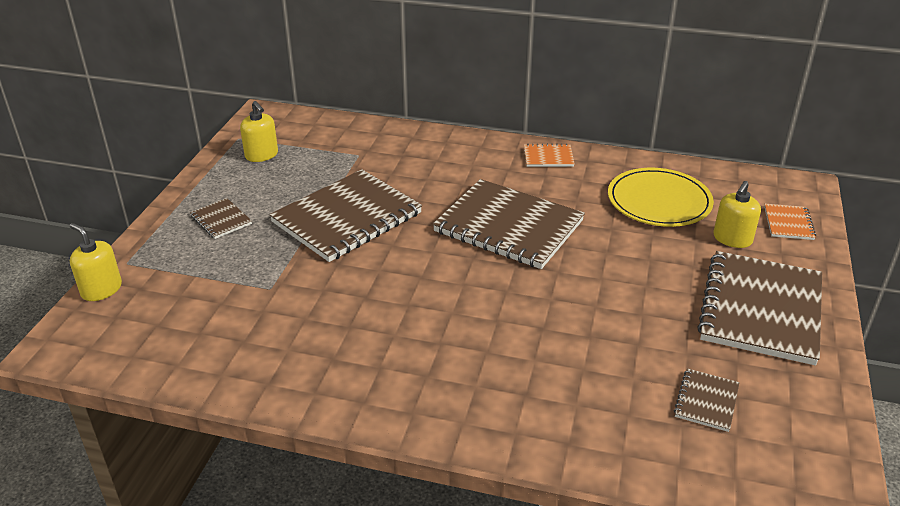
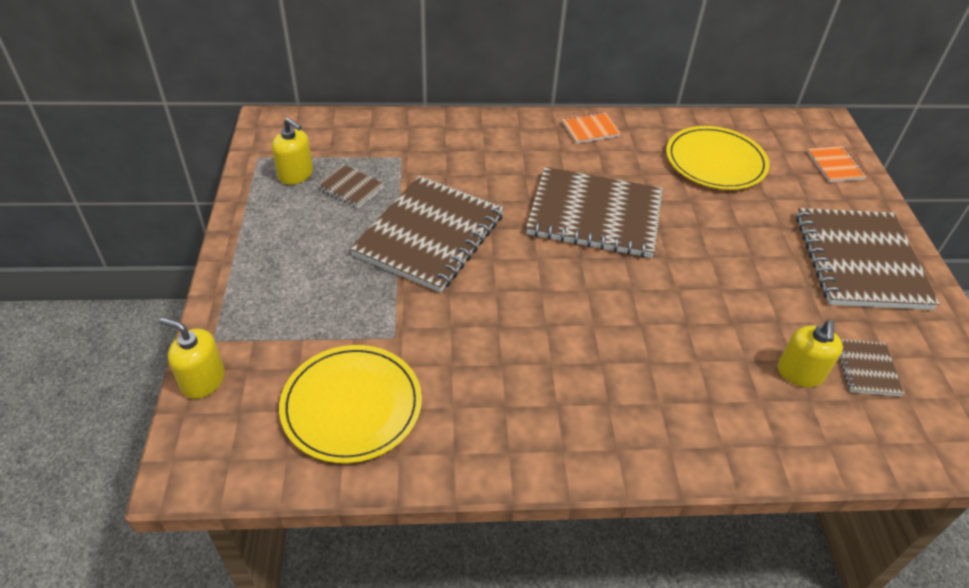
camera: 20 degrees left, 10 degrees up
(205, 331) = (352, 405): none -> yellow plate
(221, 220) = (294, 263): brown notebook -> brown notebook (350, 188)
(732, 239) = (798, 191): yellow soap dispenser -> yellow soap dispenser (800, 373)

